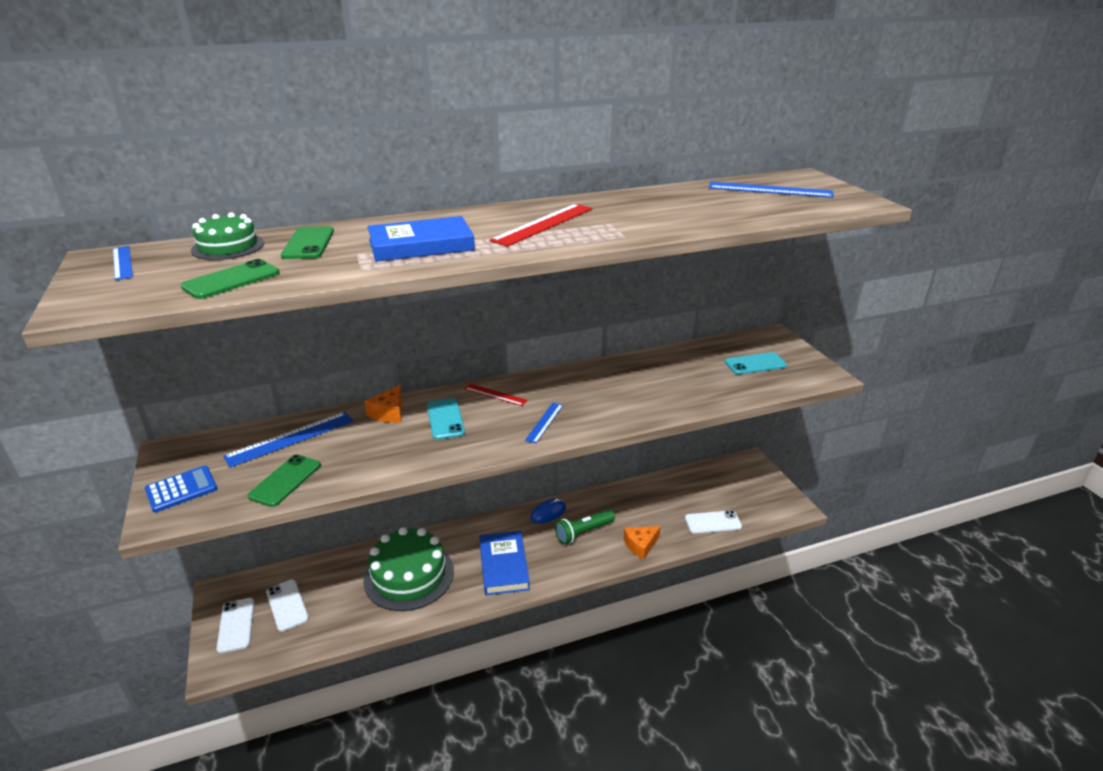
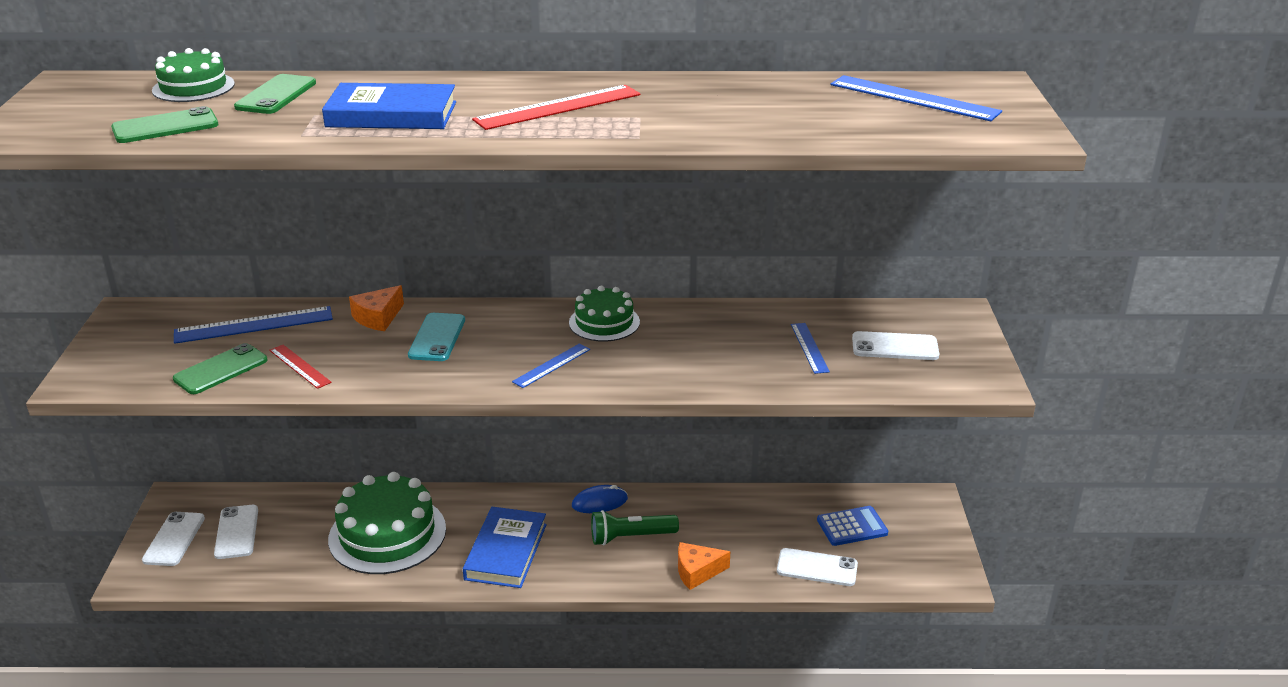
camera: 20 degrees right, 0 degrees up
(122, 262) = (81, 91): blue ruler -> blue ruler (809, 348)
(181, 489) = (114, 356): blue calculator -> blue calculator (852, 527)
(495, 394) = (517, 320): red ruler -> red ruler (300, 366)
(558, 384) = (604, 322): none -> green cake
(755, 364) = (895, 347): turquoise phone -> white phone

